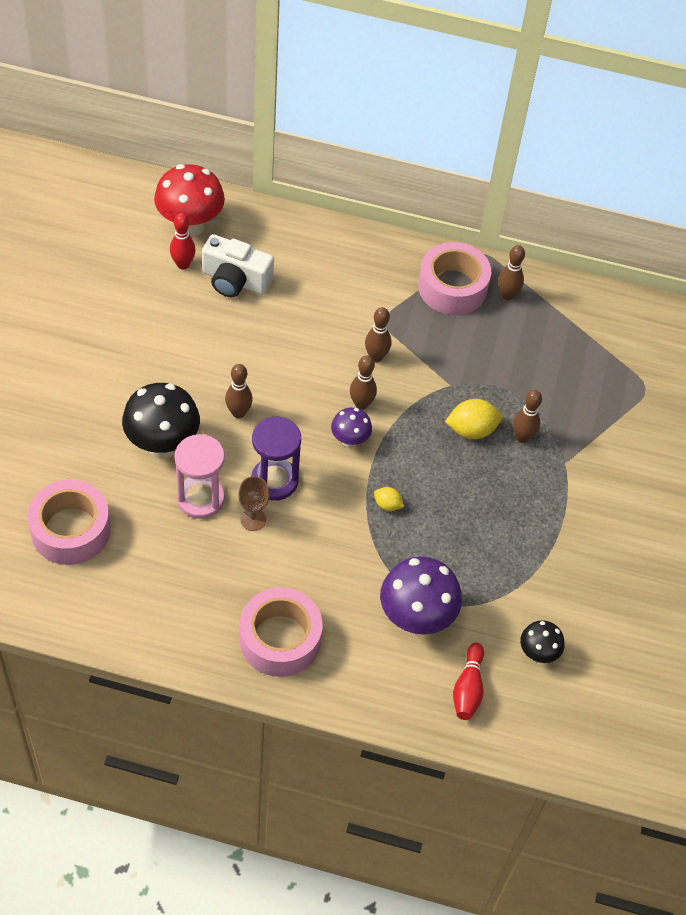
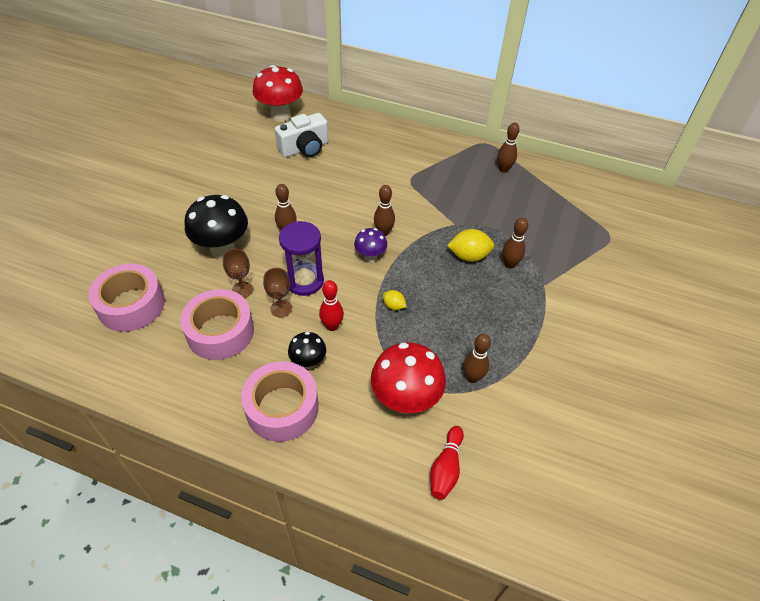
camera: 10 degrees right, 5 degrees down
(183, 264) = (269, 137): red bowling pin -> red bowling pin (332, 326)
(200, 498) = (242, 290): pink hourglass -> brown goblet
(235, 280) = (304, 148): white camera -> white camera turned 60 degrees counterclockwise
(376, 357) = (400, 202): brown bowling pin -> brown bowling pin (472, 377)
(416, 619) = (405, 400): purple mushroom -> red mushroom
(452, 287) = (463, 162): pink tape -> pink tape (220, 332)
(538, 654) = (513, 441): black mushroom -> black mushroom (308, 362)

